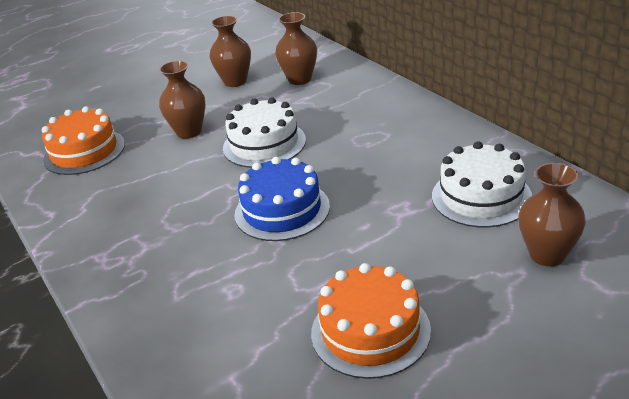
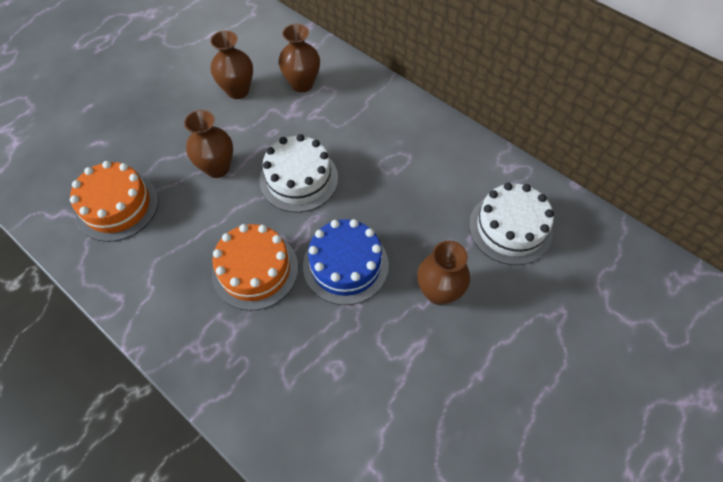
camera: 20 degrees left, 25 degrees up
(370, 331) = (466, 396): orange cake -> orange cake (255, 270)
(547, 255) = (578, 289): brown vase -> brown vase (438, 292)

